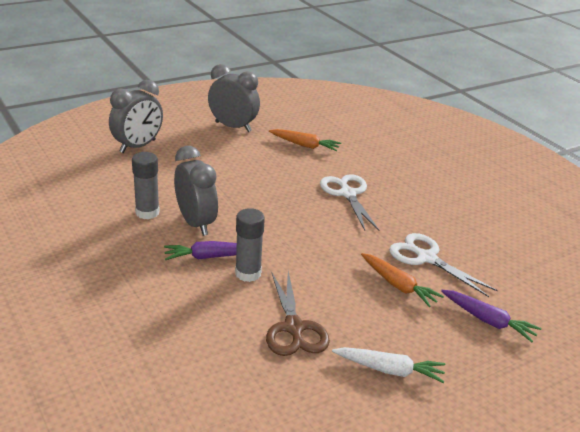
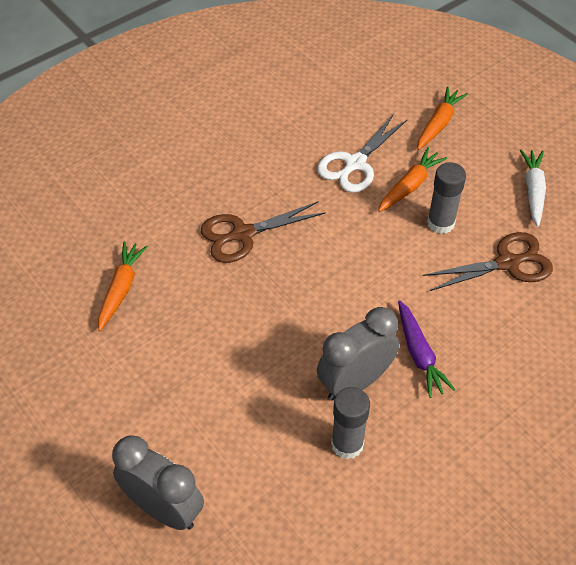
camera: 95 degrees left, 20 degrees up
(233, 127) = (74, 387): grey clock -> none
(248, 273) = (436, 312): grey glue stick -> grey glue stick (440, 223)
(347, 194) = (243, 234): white scissors -> brown scissors
(488, 320) = (438, 124): purple carrot -> orange carrot

